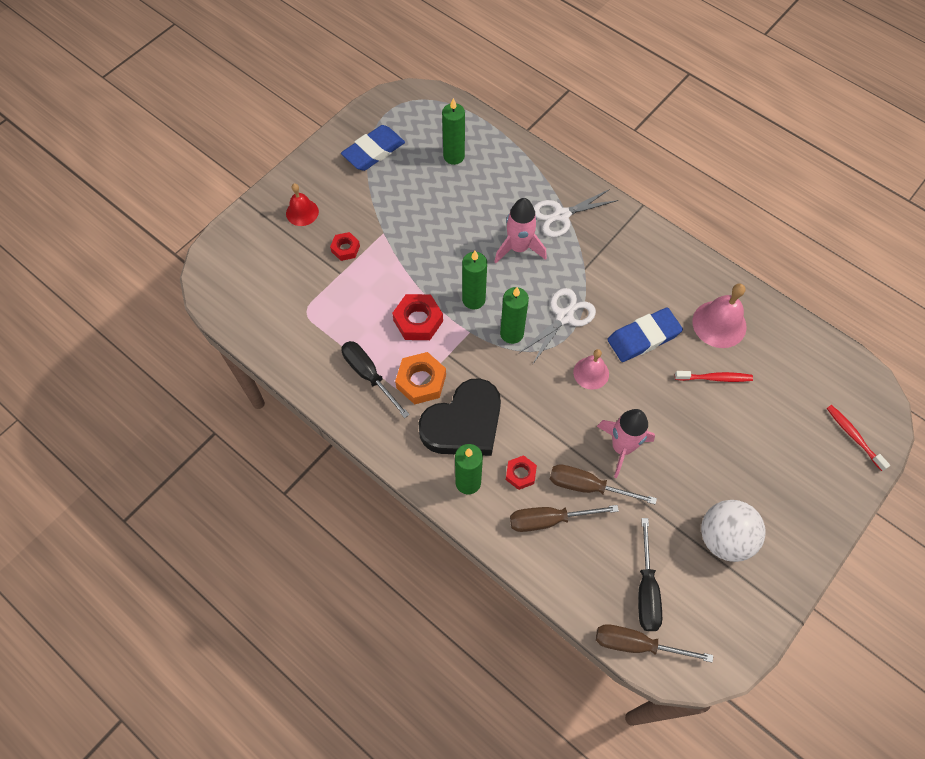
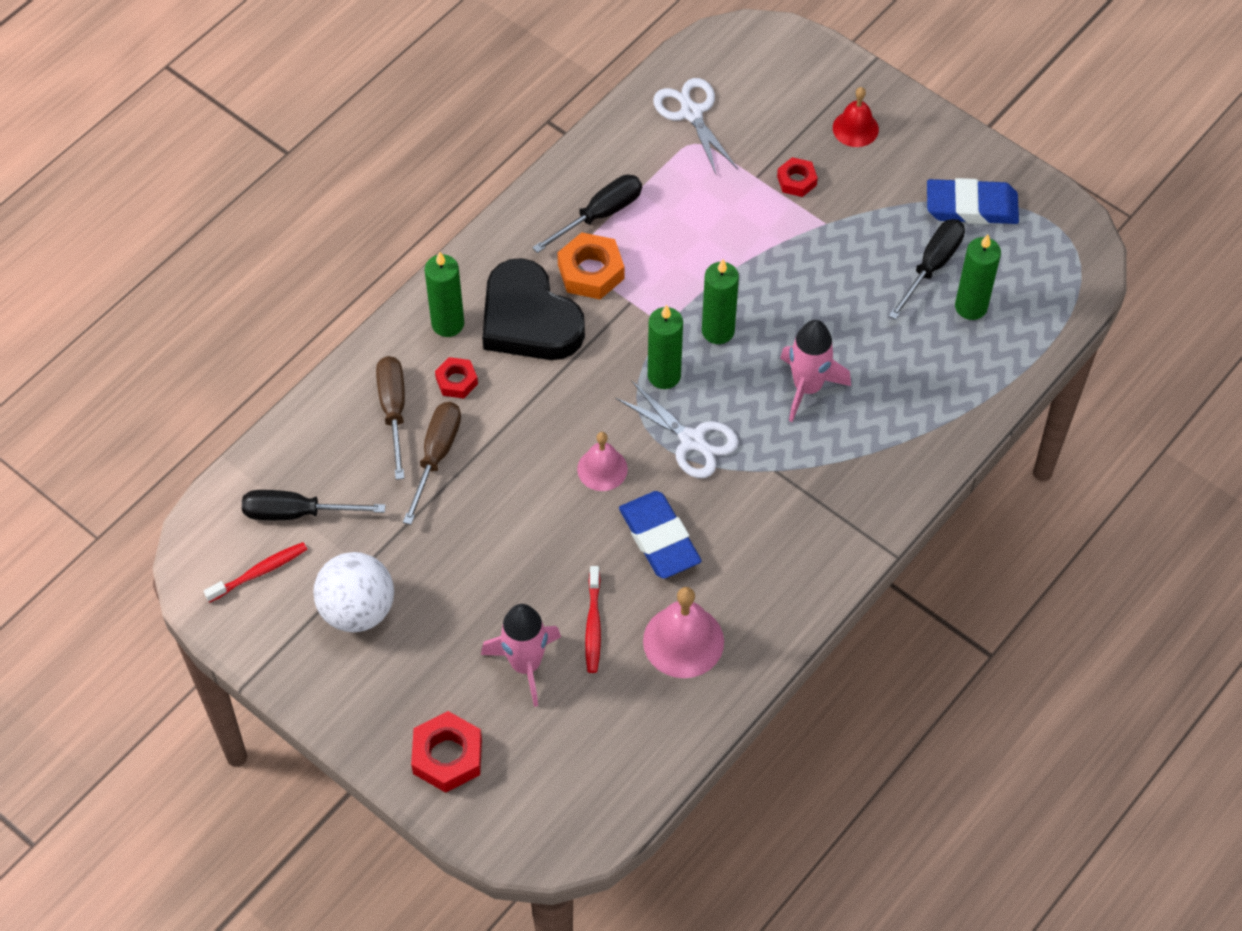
camera: 90 degrees right, 5 degrees down
(373, 151) = (971, 207): blue eraser -> blue eraser turned 45 degrees counterclockwise
(418, 321) = (683, 267): red nut -> red nut (447, 756)
(421, 175) = (931, 266): none -> black screwdriver
(561, 215) = (870, 445): white scissors -> white scissors (691, 113)
(622, 447) = (489, 499): pink rocket -> pink rocket (525, 664)
(637, 644) = (231, 497): brown screwdriver -> none
(853, 436) = (497, 798): red toothbrush -> red toothbrush (259, 572)

